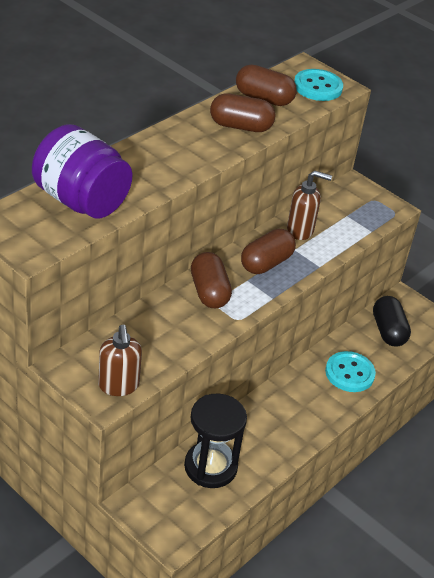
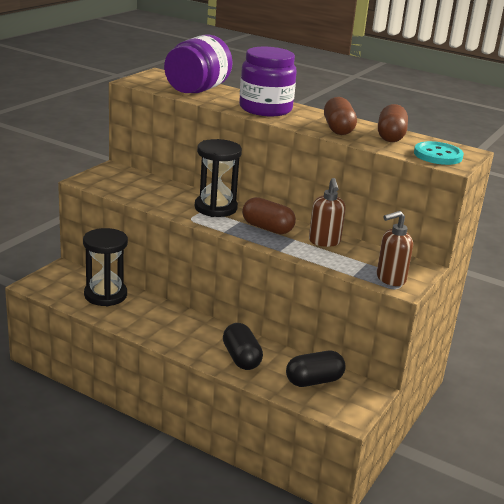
camera: 80 degrees right, 15 degrees down
(118, 386) = (100, 183): brown soap dispenser -> brown soap dispenser (390, 279)
(167, 161) = (265, 109): none -> purple jar
(209, 292) = (215, 208): brown capsule -> black hourglass
(349, 373) = (241, 358): turquoise button -> black capsule

